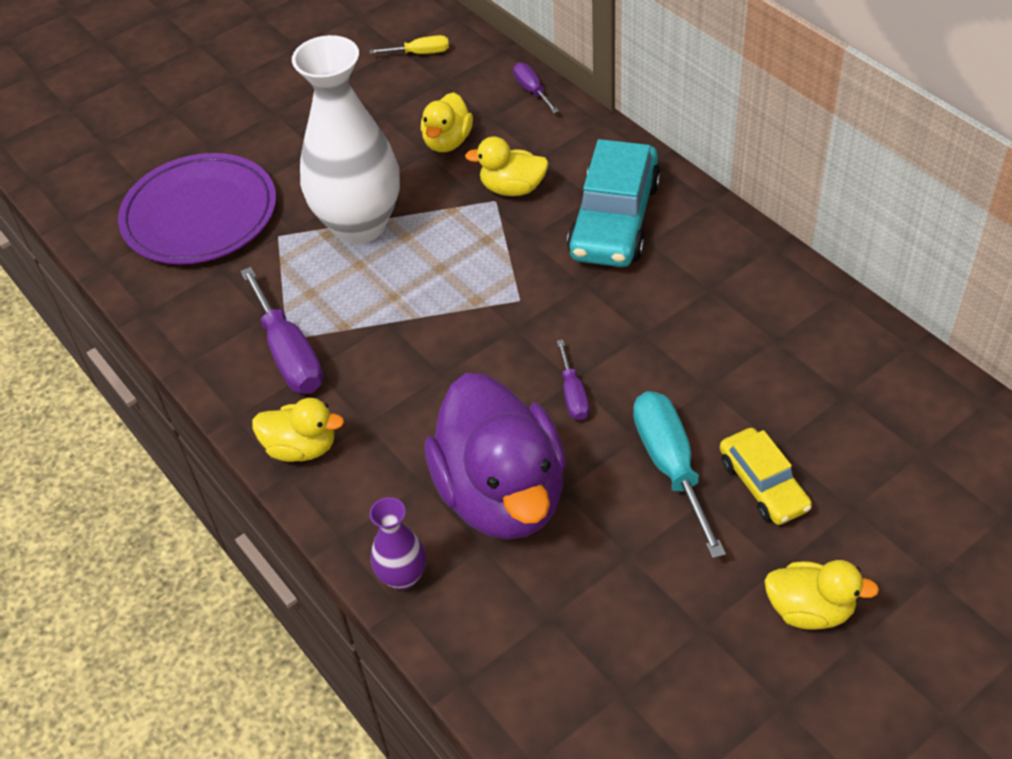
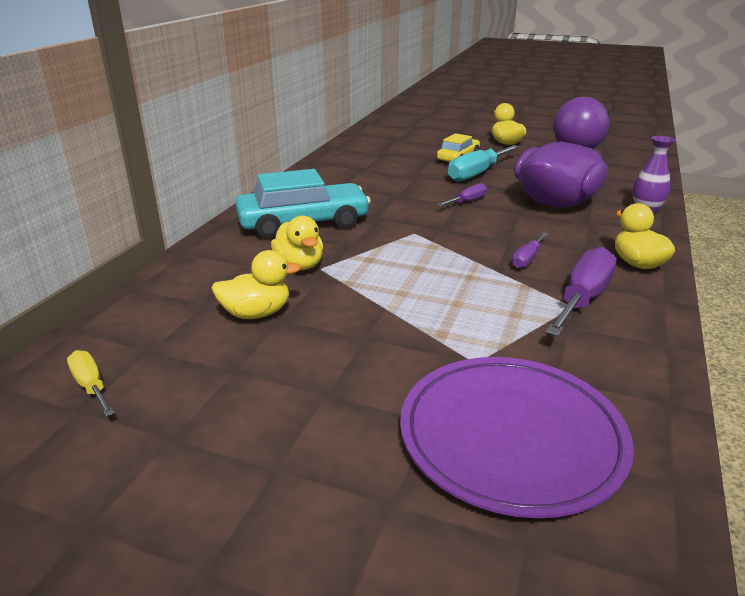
camera: 125 degrees left, 20 degrees down
(359, 225) = (411, 320): white vase -> none
(532, 90) = (149, 293): purple screwdriver -> purple screwdriver (527, 259)

